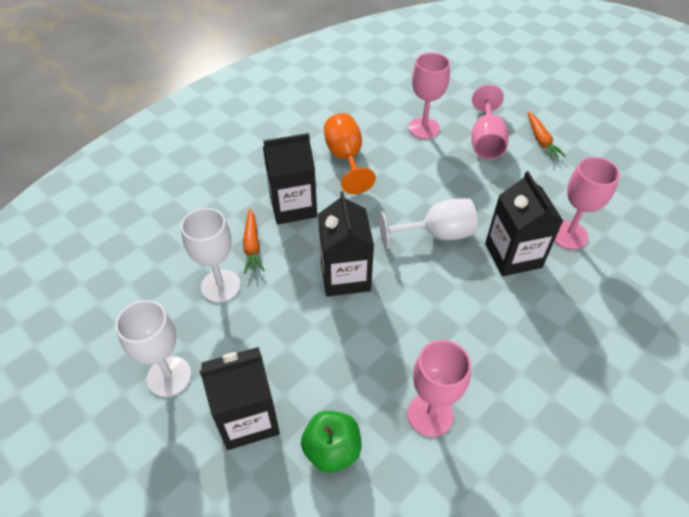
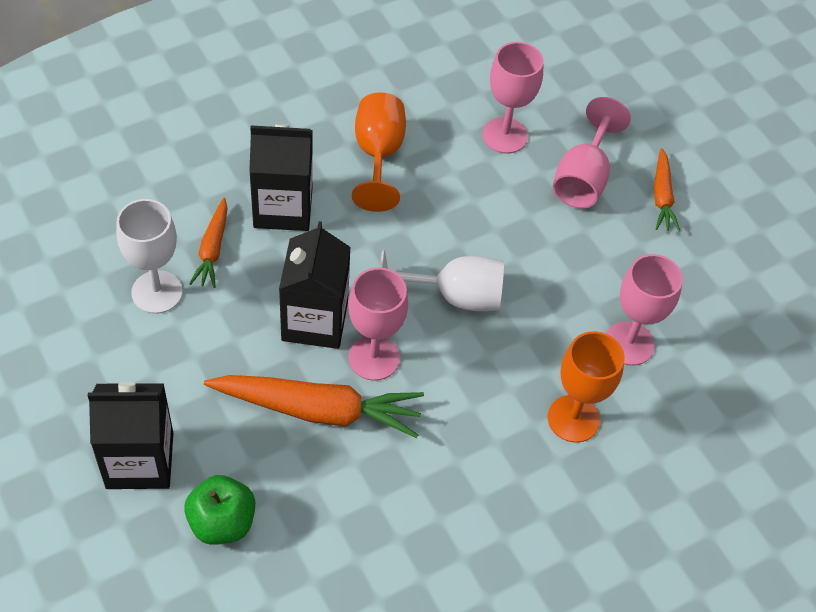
camera: 10 degrees right, 5 degrees up
(169, 376) = (64, 387): white goblet -> none
(374, 339) = (319, 410): none -> orange carrot
(430, 414) = (349, 516): pink goblet -> pink goblet (374, 358)
(513, 255) = (541, 351): black carton -> none
(558, 295) = (573, 419): none -> orange goblet

